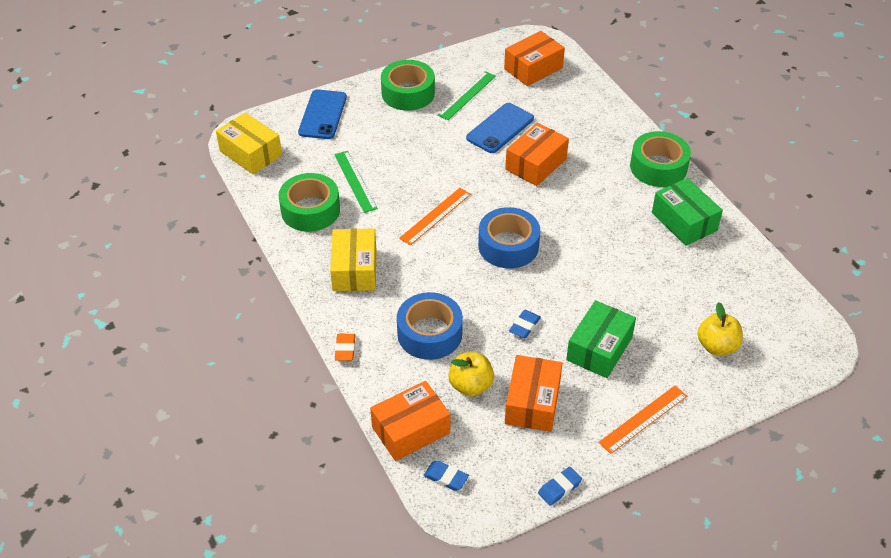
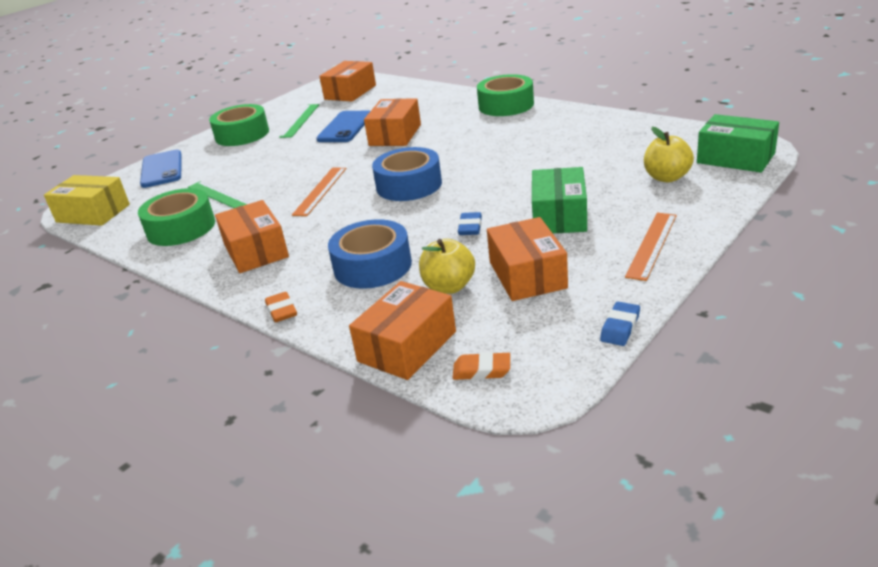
camera: 20 degrees left, 15 degrees down
(354, 270) = (256, 251): yellow box -> orange box
(446, 477) = (482, 370): blue eraser -> orange eraser
(684, 221) = (558, 123): green box -> green box (735, 158)

